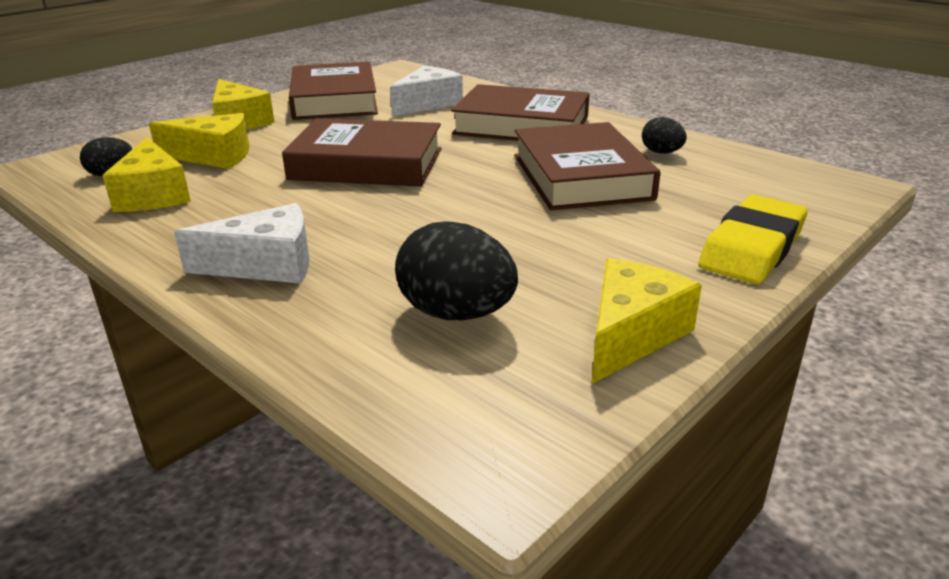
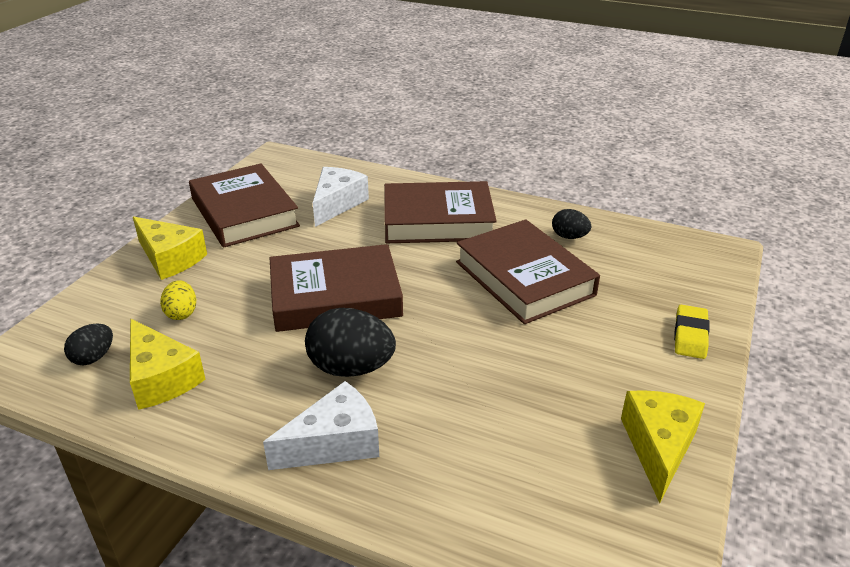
camera: 20 degrees left, 5 degrees up
(214, 156) = (181, 313): yellow cheese -> yellow egg
(456, 313) = (524, 458): black egg -> black egg (351, 368)
(752, 248) = (690, 335): yellow eraser -> yellow eraser, size x0.62

